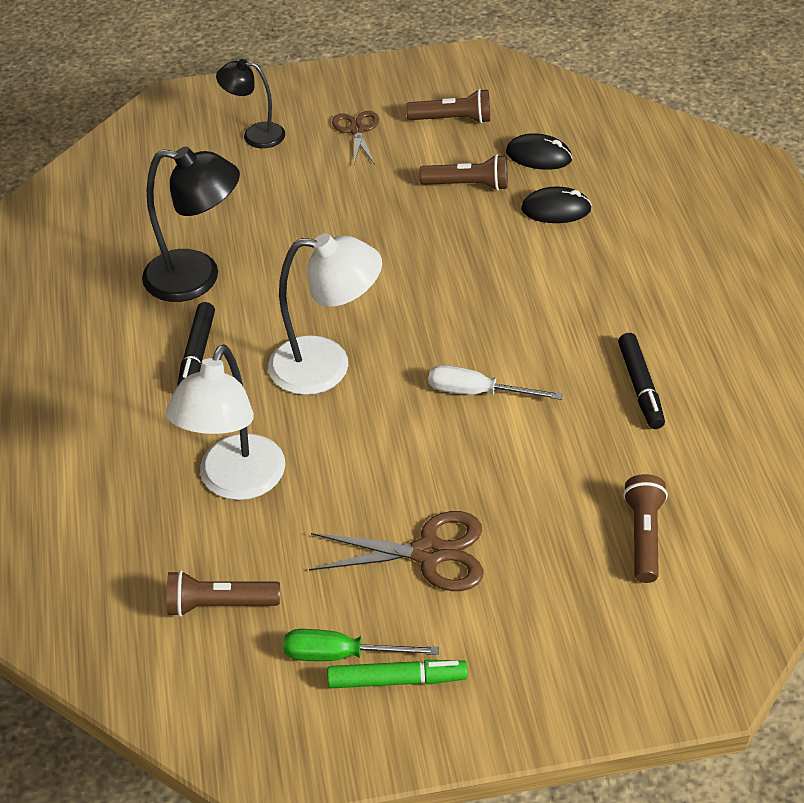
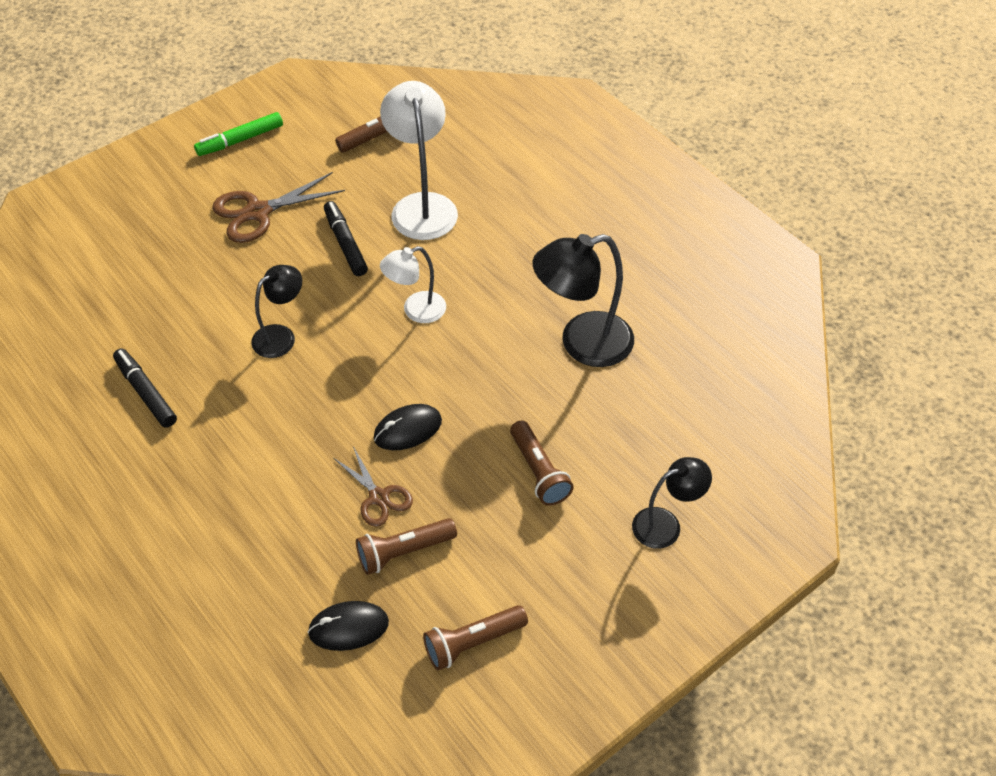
camera: 150 degrees right, 5 degrees up
(197, 354) = (525, 280): black marker -> black marker (345, 243)
(327, 366) = (416, 310): white lamp -> white lamp, size x0.60
(342, 654) = (282, 140): green screwdriver -> none
(357, 130) = (566, 579): brown scissors -> brown scissors (379, 497)
(478, 392) = (281, 336): white screwdriver -> black lamp
(556, 209) = (297, 558): black mouse -> black mouse (407, 429)
(644, 536) = (107, 277): brown flashlight -> brown flashlight (539, 472)

